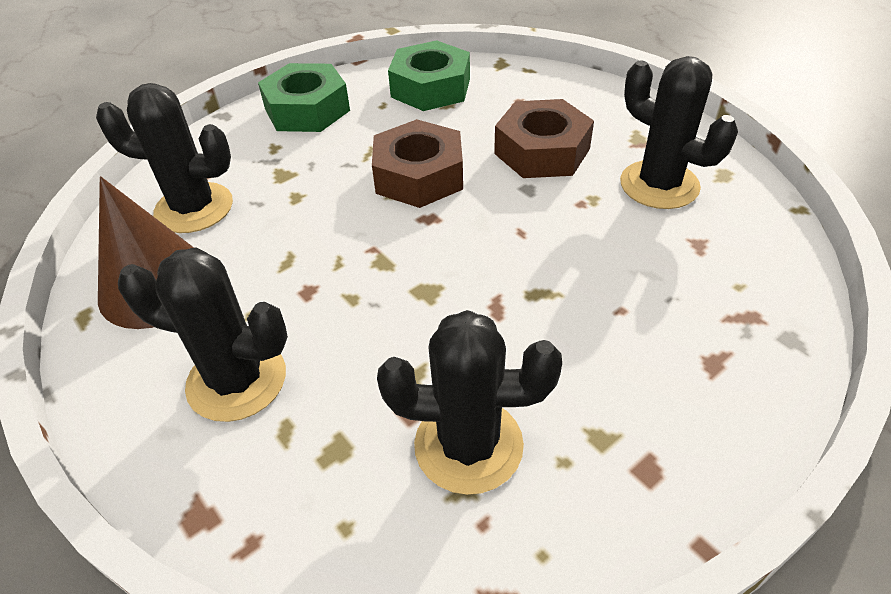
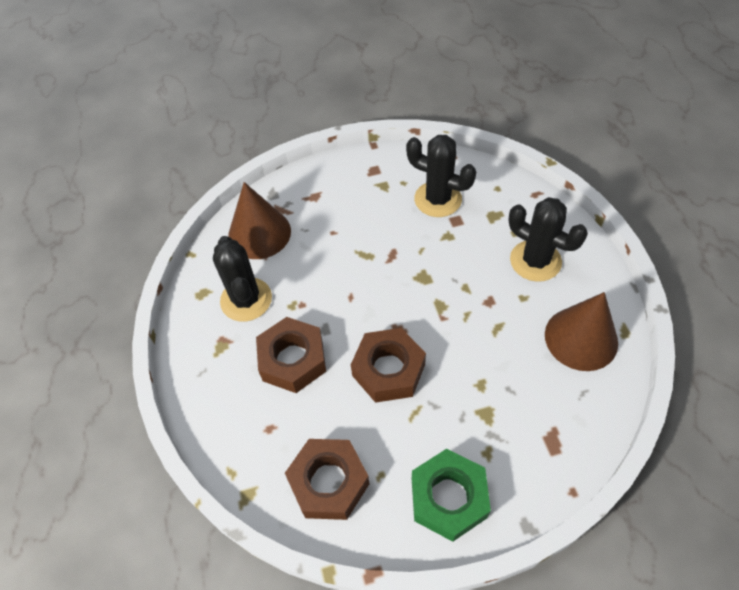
camera: 155 degrees left, 10 degrees up
(194, 208) = (556, 402): black cactus -> none
(430, 88) = (329, 482): green nut -> brown nut
(736, 267) = (259, 233): none -> brown cone

